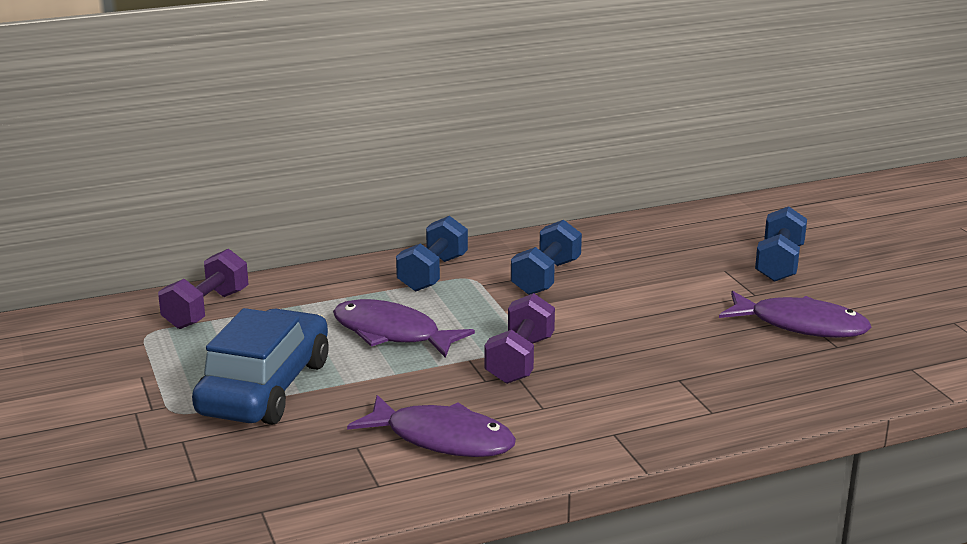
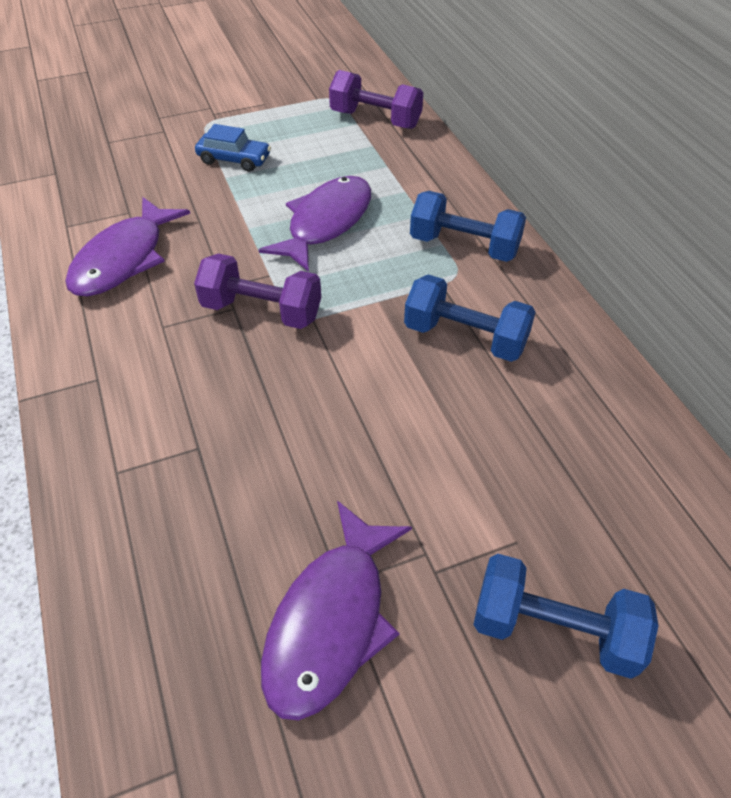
camera: 90 degrees right, 25 degrees up
(265, 388) = (234, 159): blue car -> blue car, size x0.47

